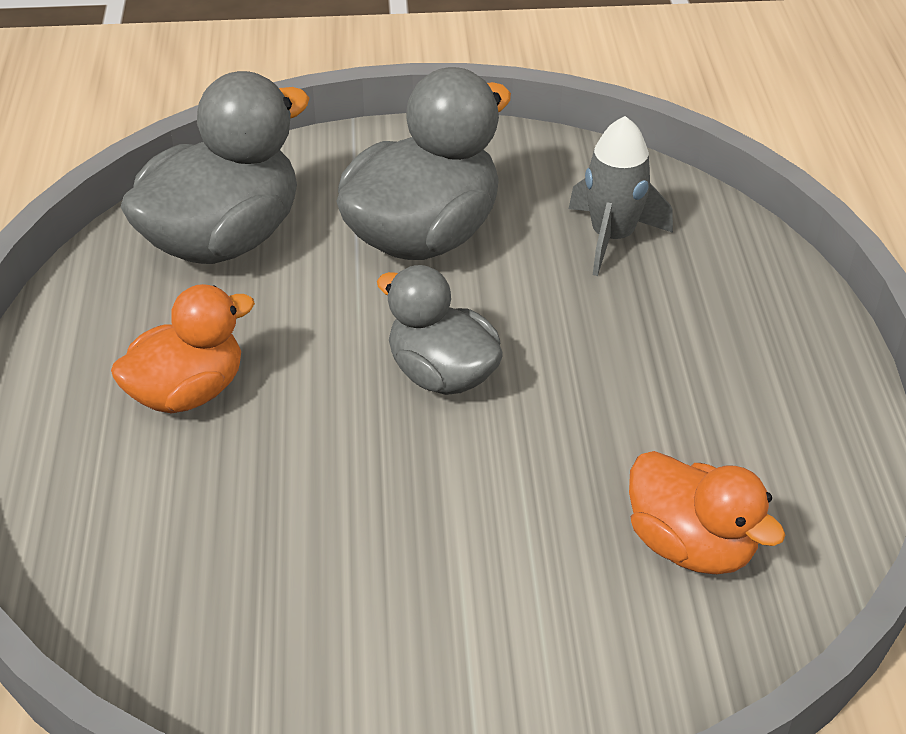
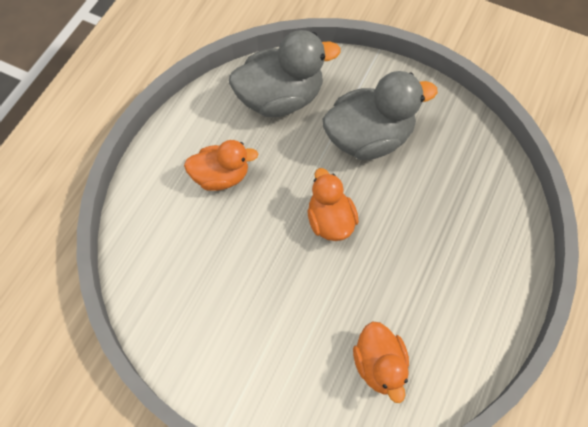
camera: 30 degrees right, 20 degrees up
(442, 374) = (330, 221): grey duck -> orange duck
(612, 237) = (456, 181): grey rocket -> none

